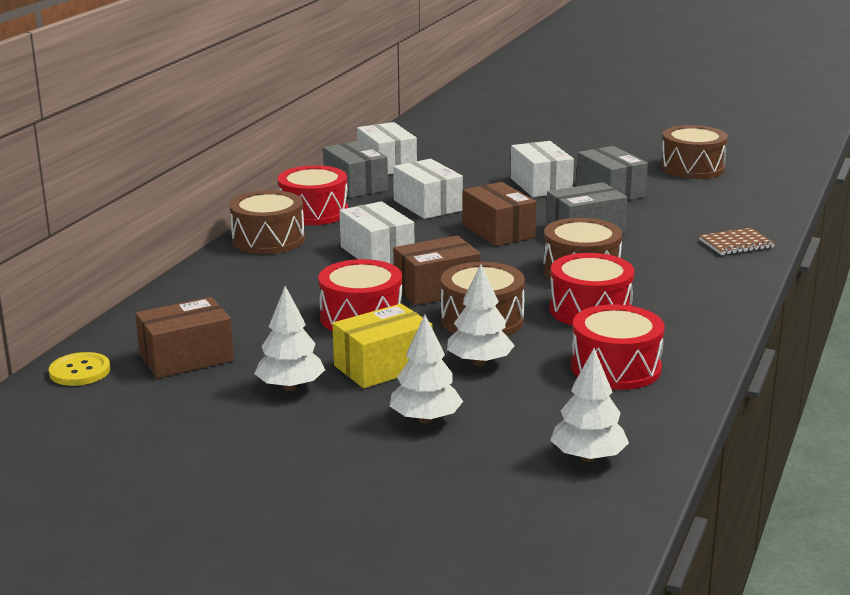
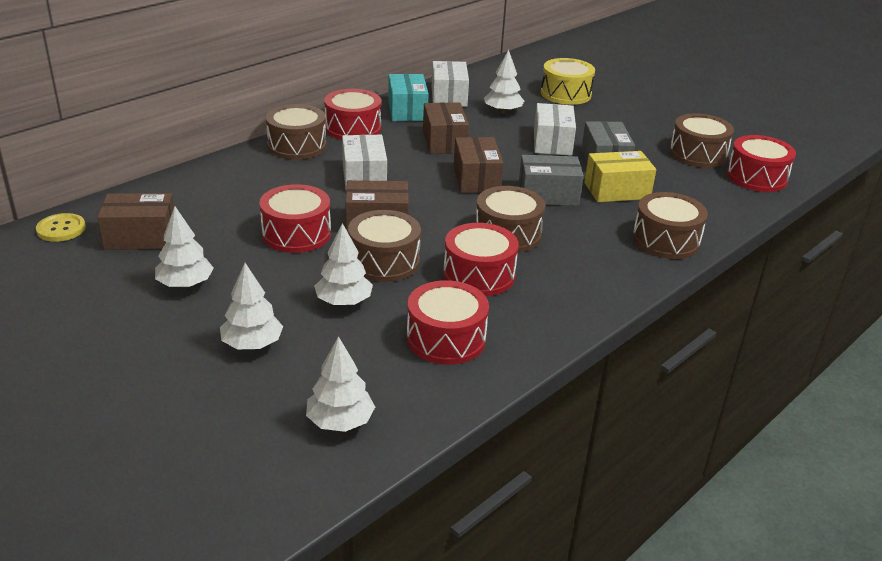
camera: 20 degrees right, 10 degrees up
(355, 185) = (407, 110): grey box -> turquoise box
(383, 366) = (268, 284): yellow box -> yellow box (617, 191)
(427, 205) = (444, 141): white box -> brown box
(460, 167) = (503, 111): none -> white tree
(508, 140) = (566, 94): none -> yellow drum
(736, 244) = (666, 240): brown notebook -> brown drum
(765, 176) = (756, 177): none -> red drum

